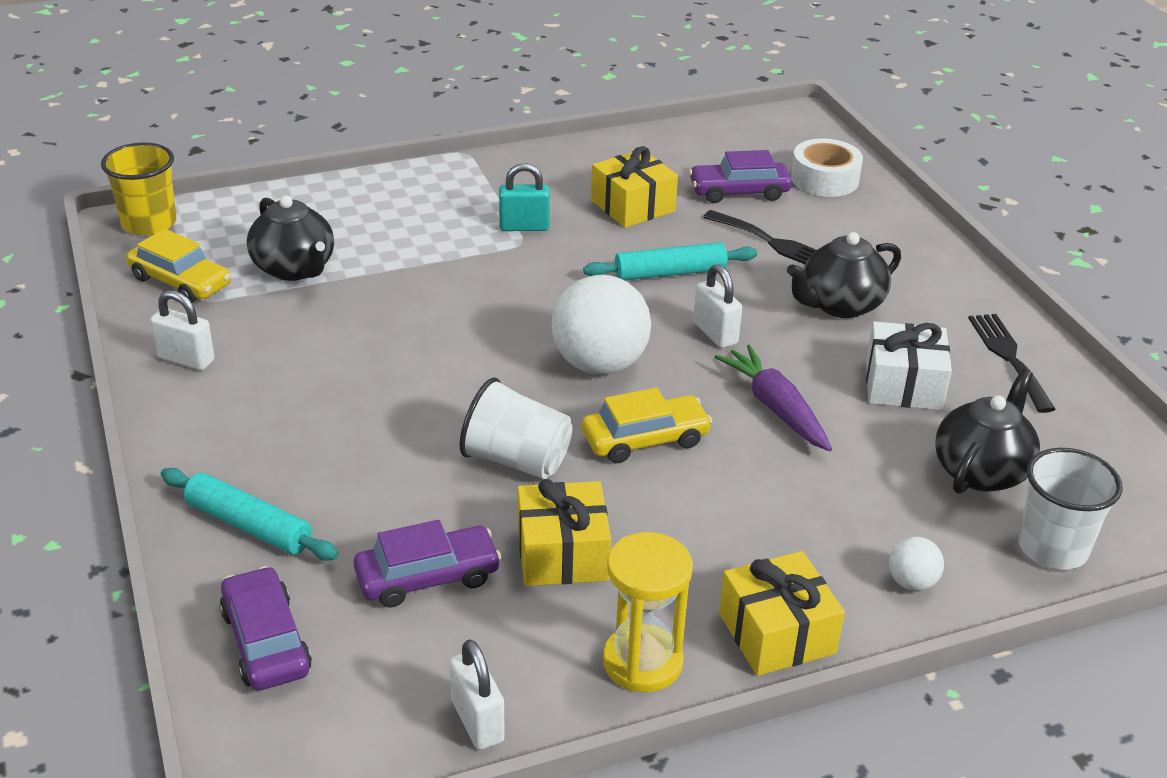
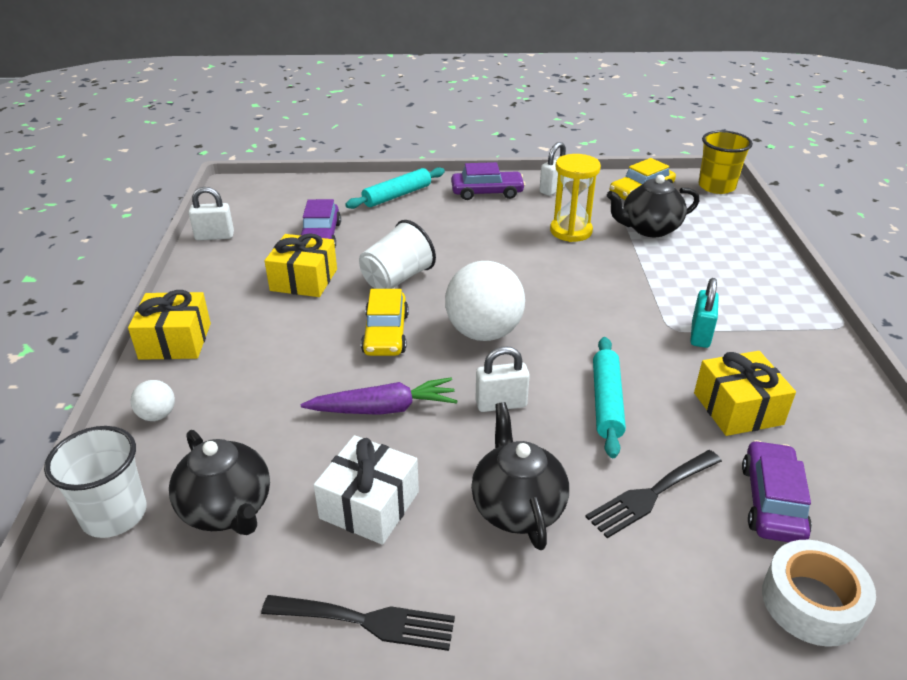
camera: 110 degrees right, 0 degrees up
(266, 641) = (313, 193): purple car -> purple car (487, 192)
(642, 662) = (202, 289): yellow hourglass -> yellow hourglass (571, 231)

